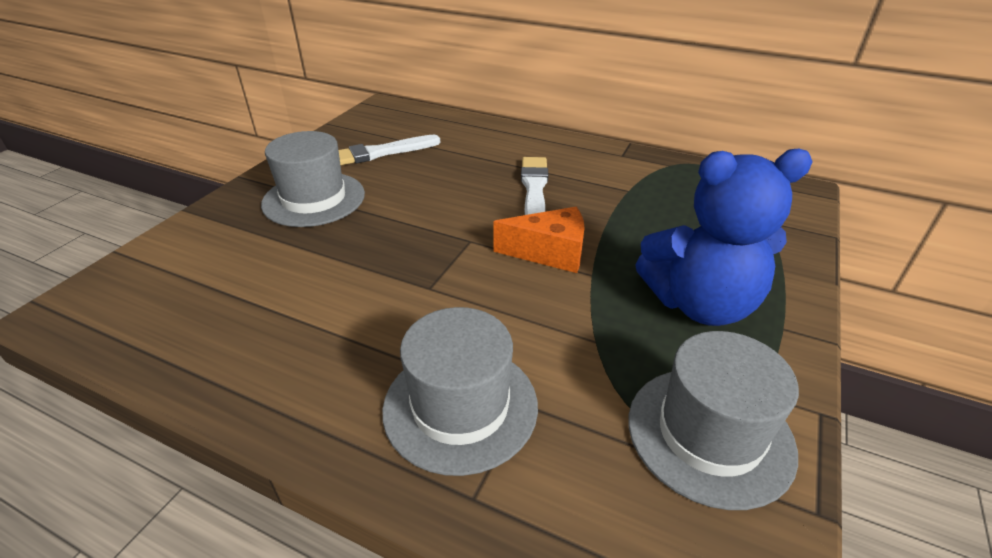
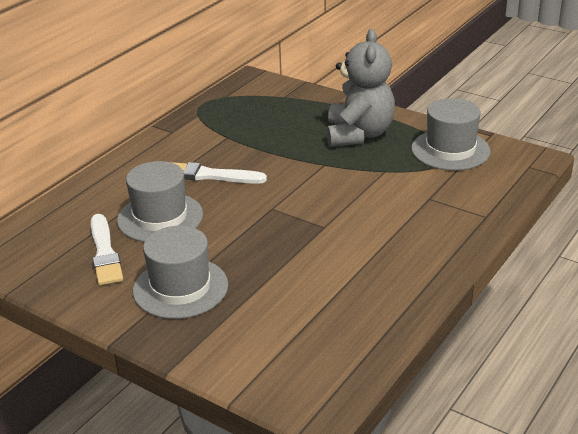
camera: 80 degrees left, 5 degrees down
(460, 406) = (430, 218): grey hat -> grey hat (160, 217)
(550, 253) = (297, 177): orange cheese -> none
(700, 304) = (359, 134): blue teddy bear -> grey teddy bear

